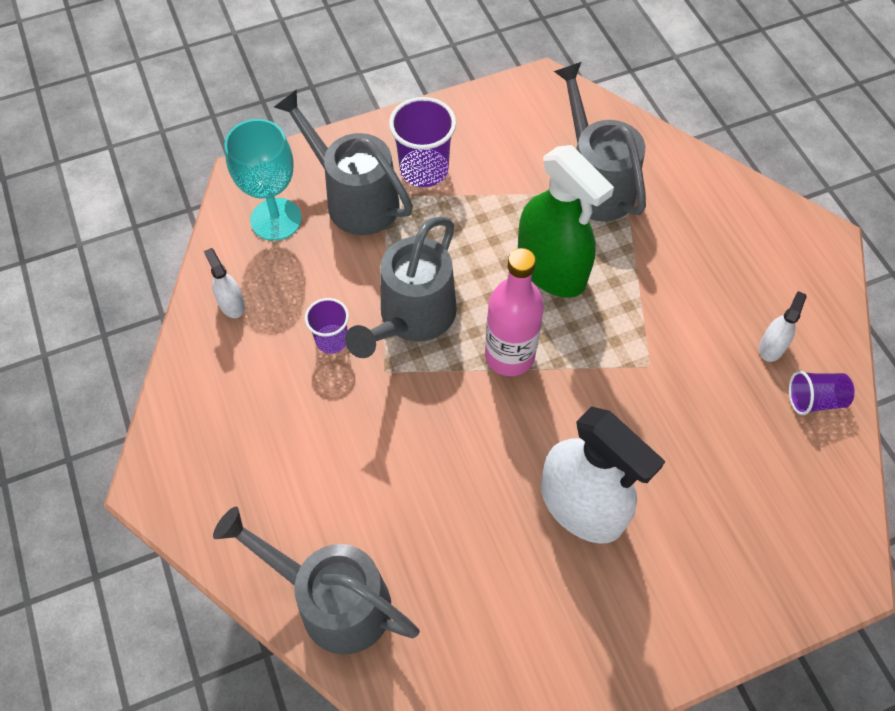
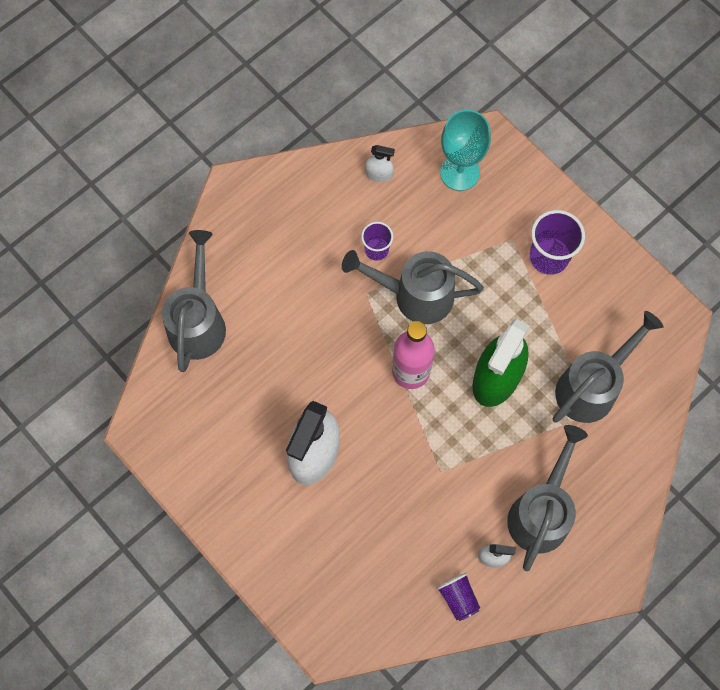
camera: 70 degrees right, 10 degrees up
(231, 304) = (379, 174): white spray bottle -> white spray bottle turned 60 degrees clockwise
(354, 198) = (501, 217): grey watering can -> grey watering can (541, 511)

